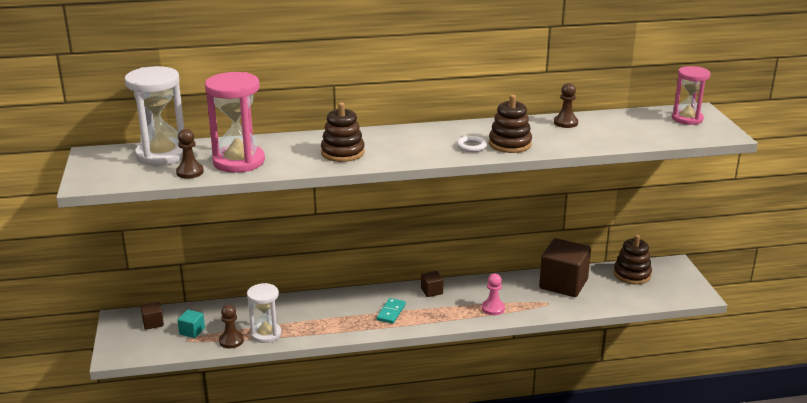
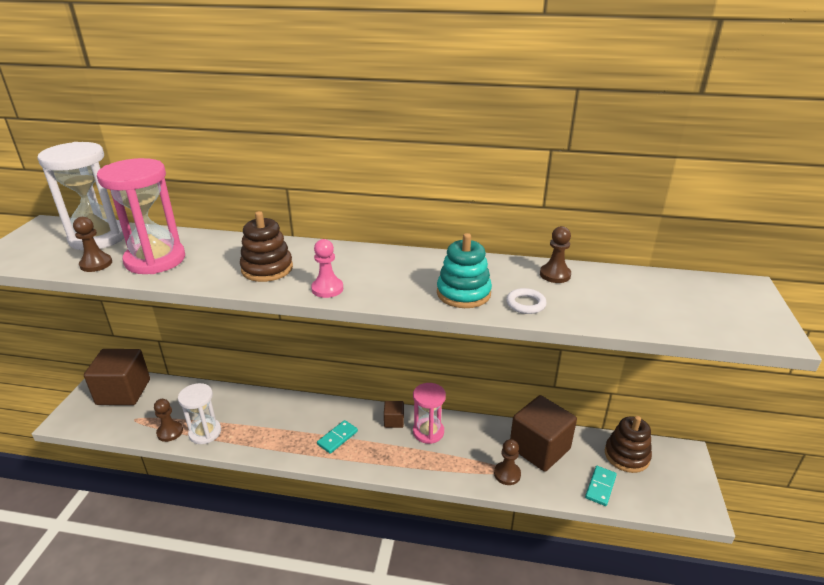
camera: 20 degrees right, 5 degrees up
(153, 323) = (123, 392): brown cube -> brown cube, size x2.24
(192, 331) = (146, 410): turquoise cube -> none
(471, 146) = (415, 288): white ring -> white ring (525, 304)
(493, 308) = (444, 462): pink pawn -> pink pawn (327, 289)
(510, 144) = (463, 293): brown stacking toy -> turquoise stacking toy
(547, 305) = (507, 474): none -> brown pawn
(622, 297) = (600, 487): none -> turquoise domino
(687, 119) = (725, 298): pink hourglass -> pink hourglass (428, 432)

